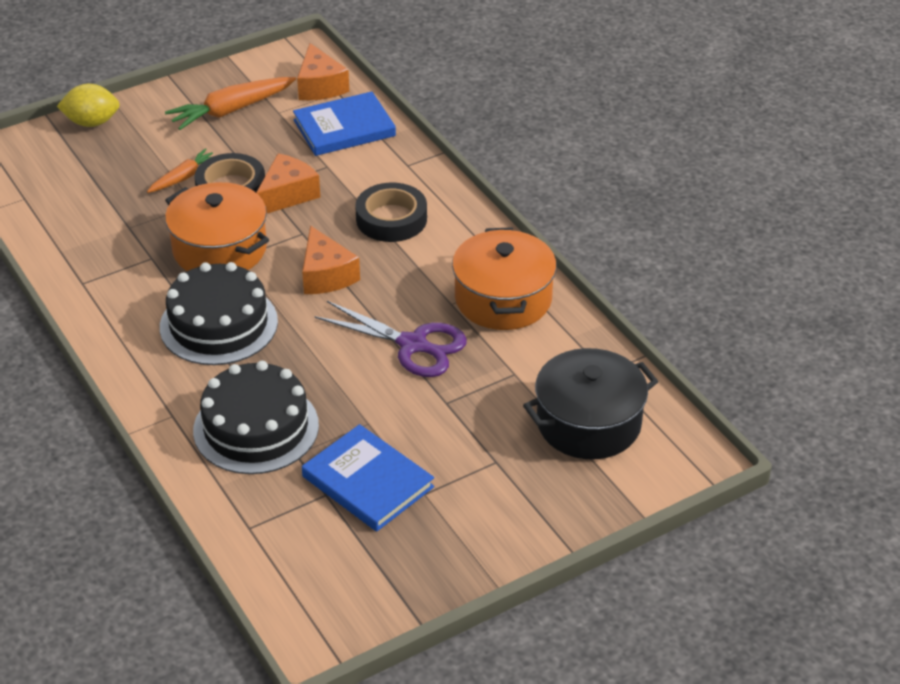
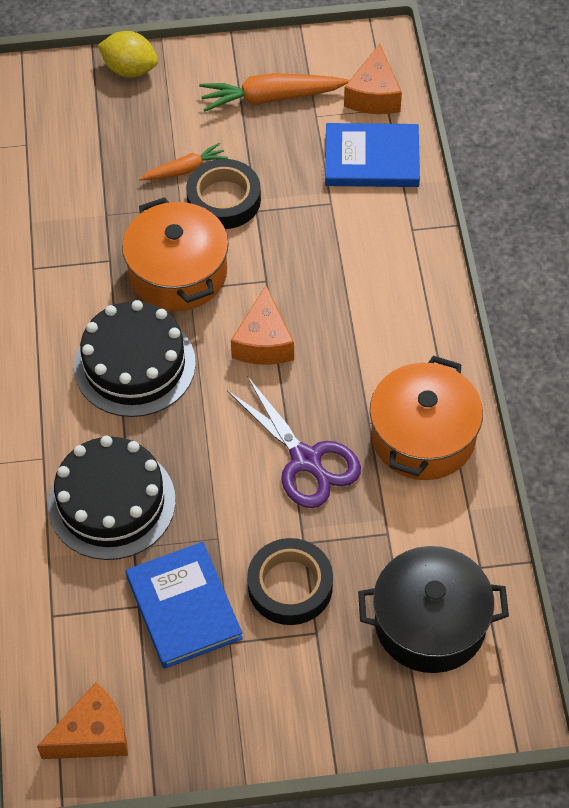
camera: 25 degrees right, 15 degrees up
(287, 195) = (274, 227): orange cheese -> orange cheese (92, 735)
(391, 219) = (362, 294): black tape -> black tape (290, 586)

